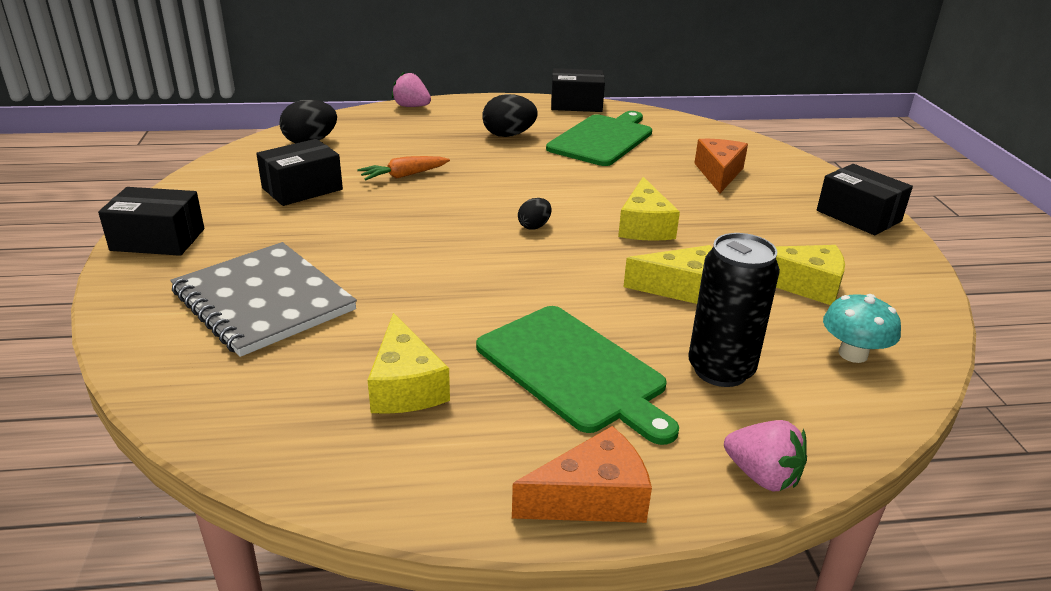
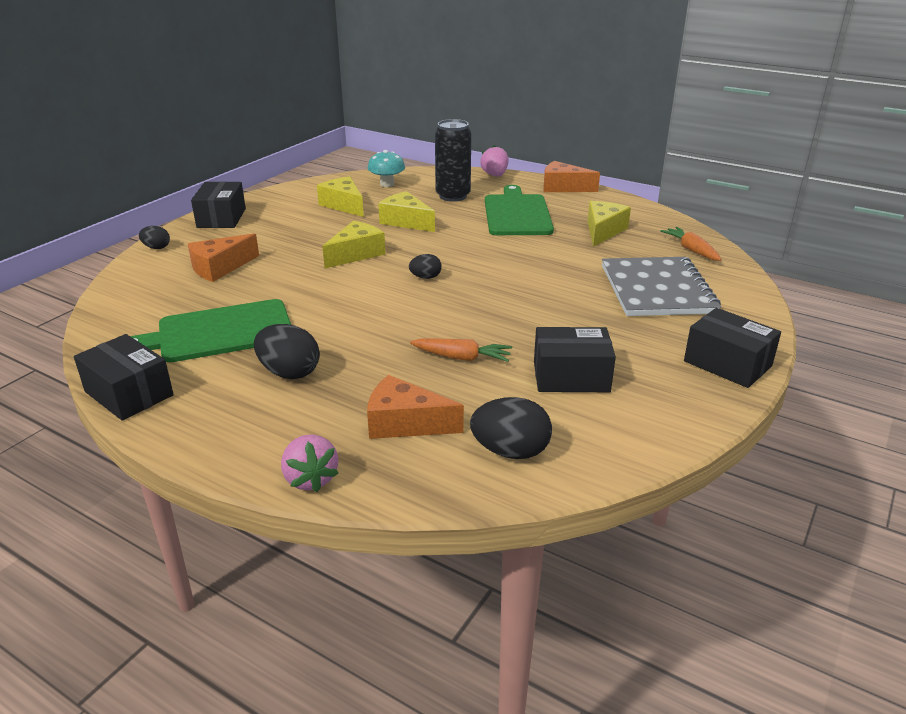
camera: 140 degrees left, 0 degrees up
(237, 399) = (691, 250): none -> orange carrot
(393, 135) = (405, 423): none -> orange cheese
(812, 171) = (156, 248): none -> black egg

